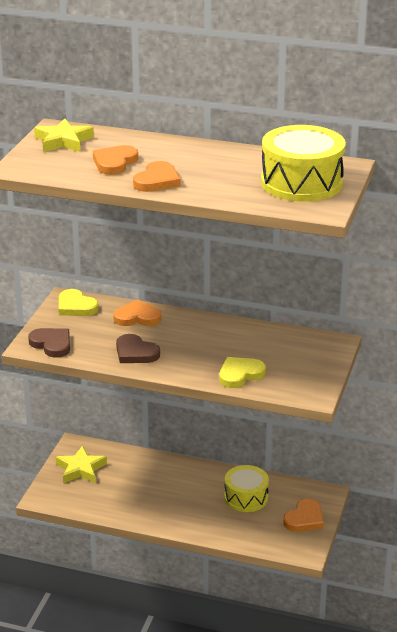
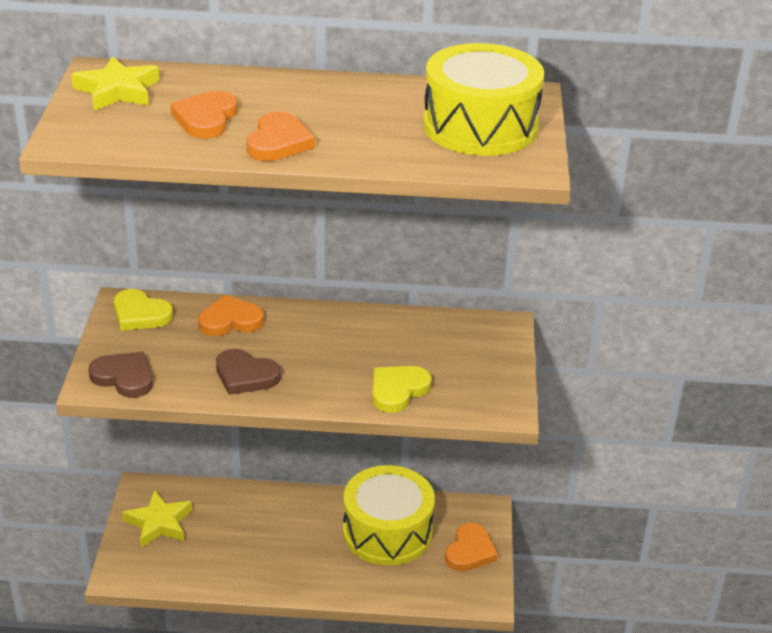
camera: 15 degrees left, 5 degrees up
(246, 497) = (387, 532): yellow drum -> yellow drum, size x1.56

